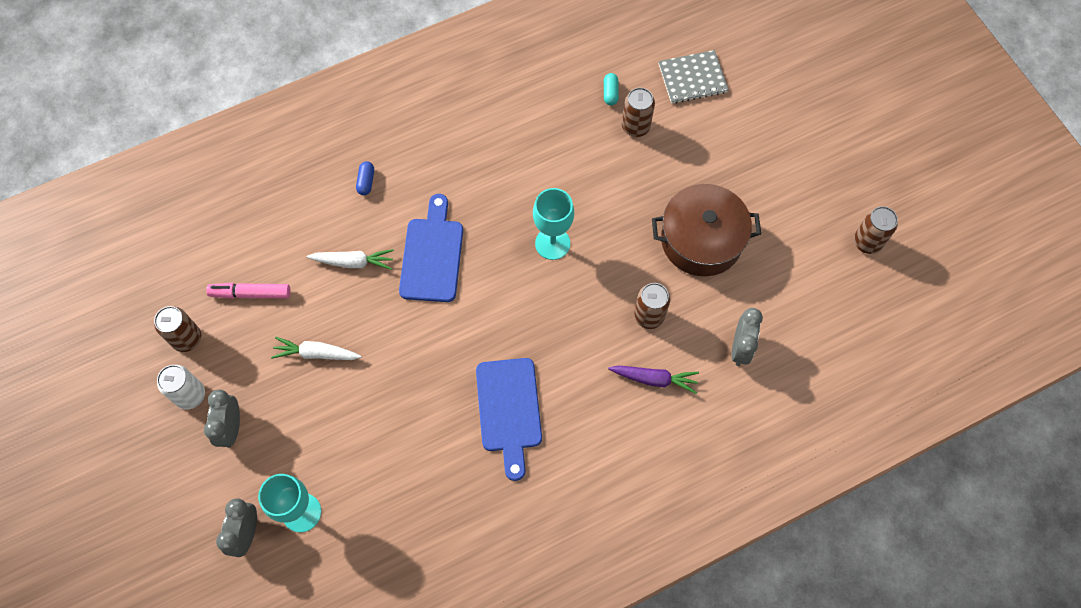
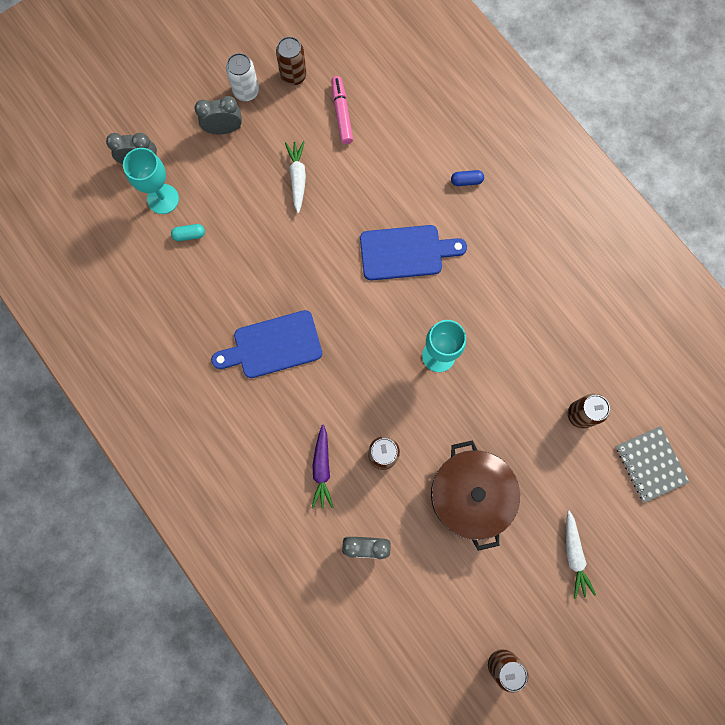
camera: 80 degrees right, 10 degrees up
(353, 262) = (386, 188): white carrot -> white carrot (574, 555)
(610, 93) = (612, 384): turquoise capsule -> turquoise capsule (189, 235)

